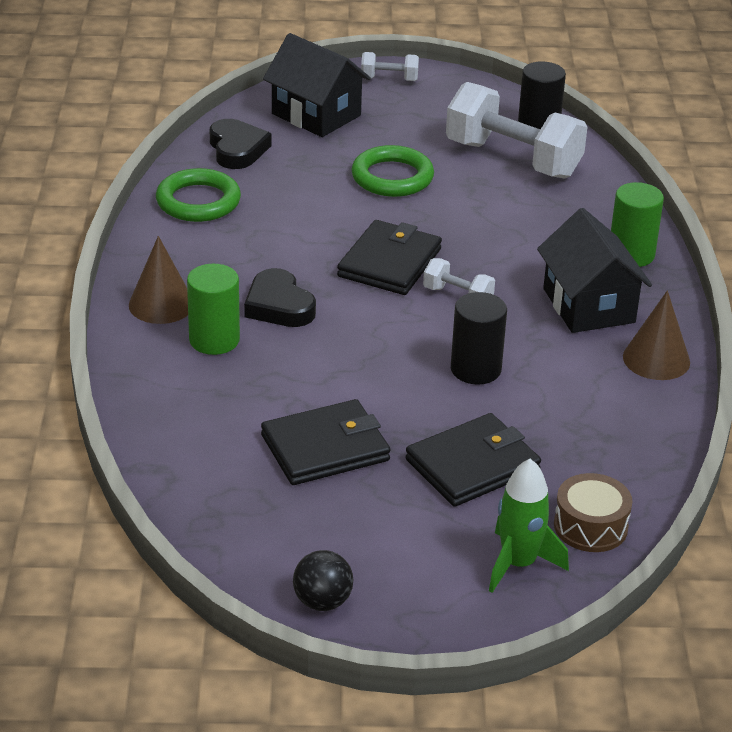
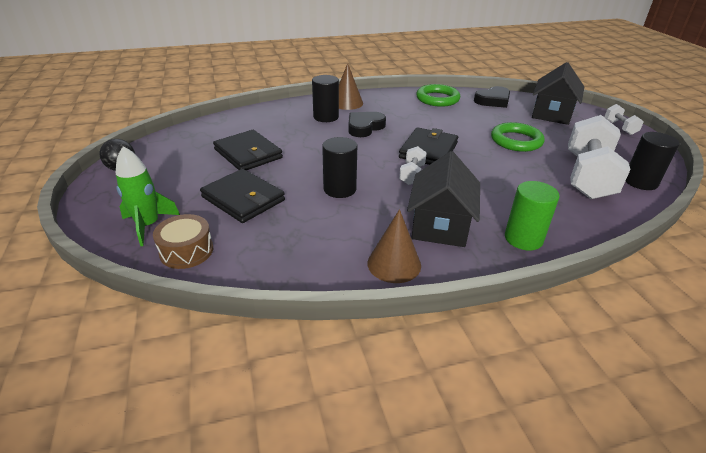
camera: 75 degrees right, 0 degrees up
(214, 340) = (326, 117): green cylinder -> black cylinder
(389, 262) = (428, 150): black wallet -> black wallet turned 75 degrees counterclockwise
(588, 305) = (440, 225): black house -> black house turned 45 degrees counterclockwise

